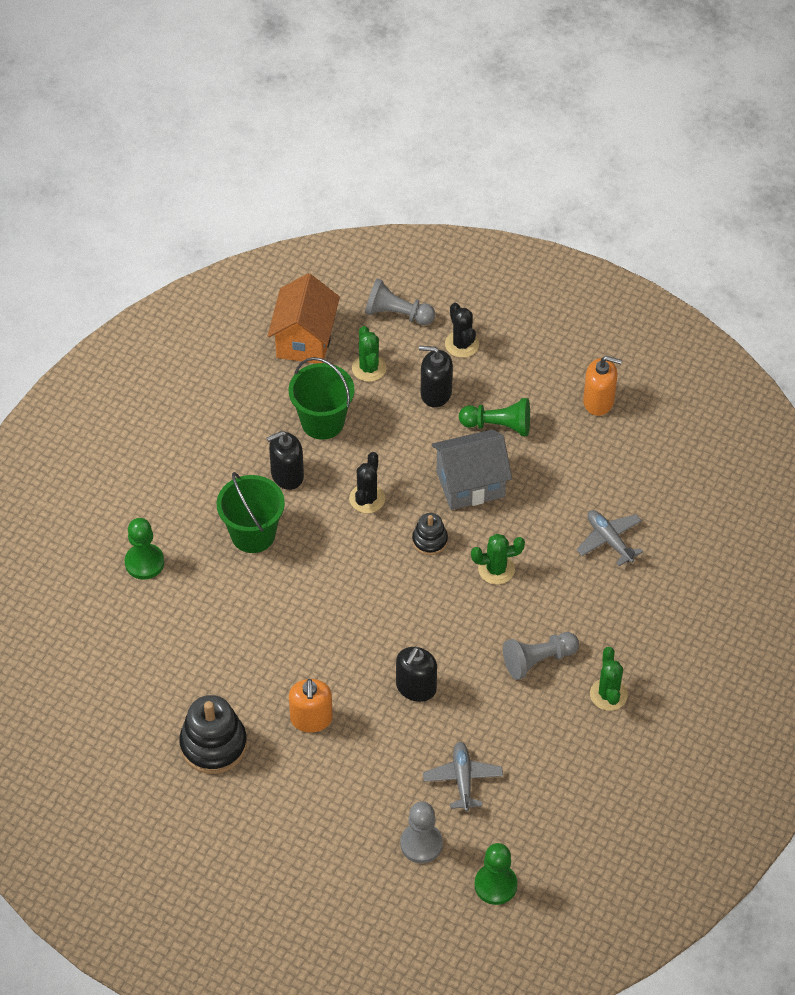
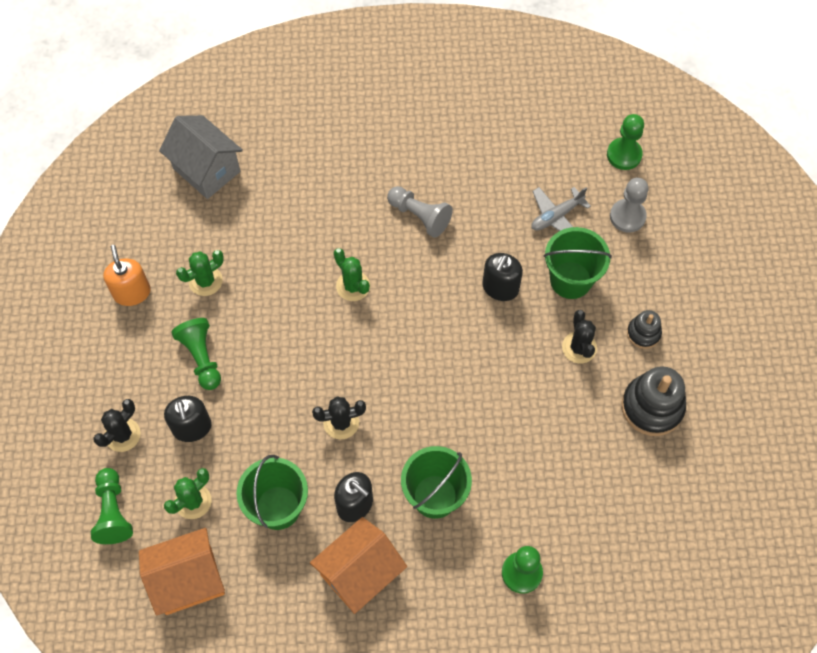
camera: 120 degrees left, 10 degrees up
(227, 452) = (360, 574): none -> orange house
(311, 719) = (579, 347): orange soap dispenser -> black cactus
(385, 752) = (570, 280): none -> green bucket
(397, 314) = (113, 512): grey pawn -> green pawn
(416, 687) = (500, 288): black soap dispenser -> black soap dispenser turned 120 degrees clockwise
(429, 540) = (355, 350): black stacking toy -> black stacking toy (643, 333)
(470, 484) = (278, 348): grey house -> grey house (206, 170)
(608, 694) = (419, 157): green cactus -> green cactus (205, 281)
(609, 540) = (275, 219): grey plane -> none

